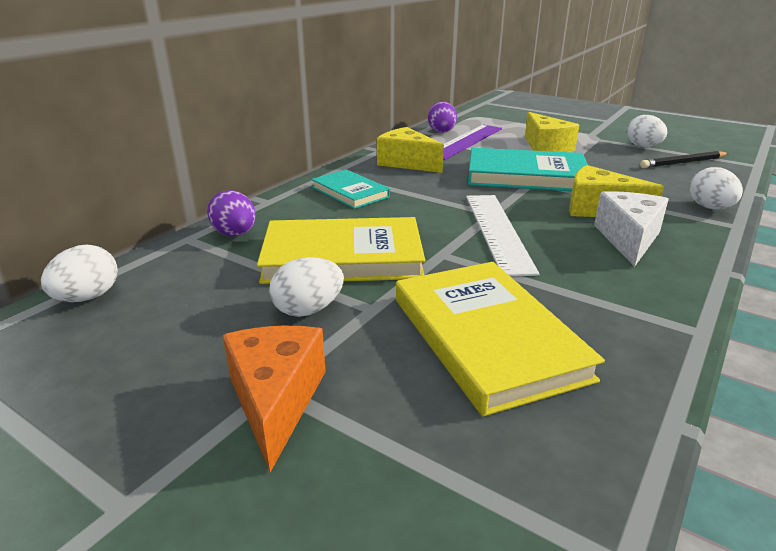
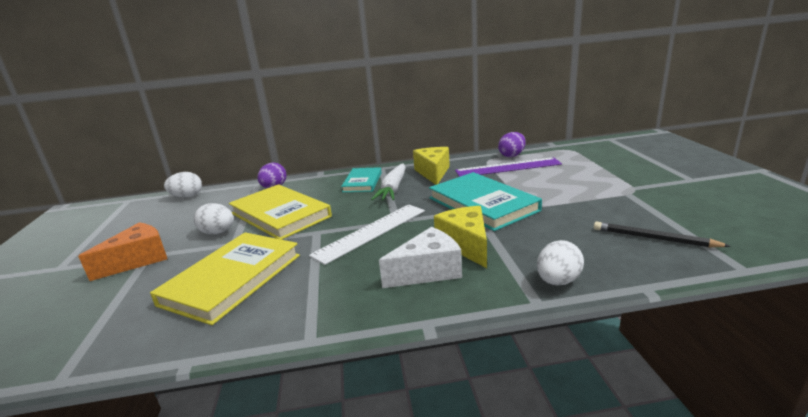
camera: 50 degrees right, 5 degrees down
(406, 188) = (393, 189): none -> white carrot
(545, 147) = (557, 188): yellow cheese -> none
(643, 146) = (655, 212): white egg -> none

